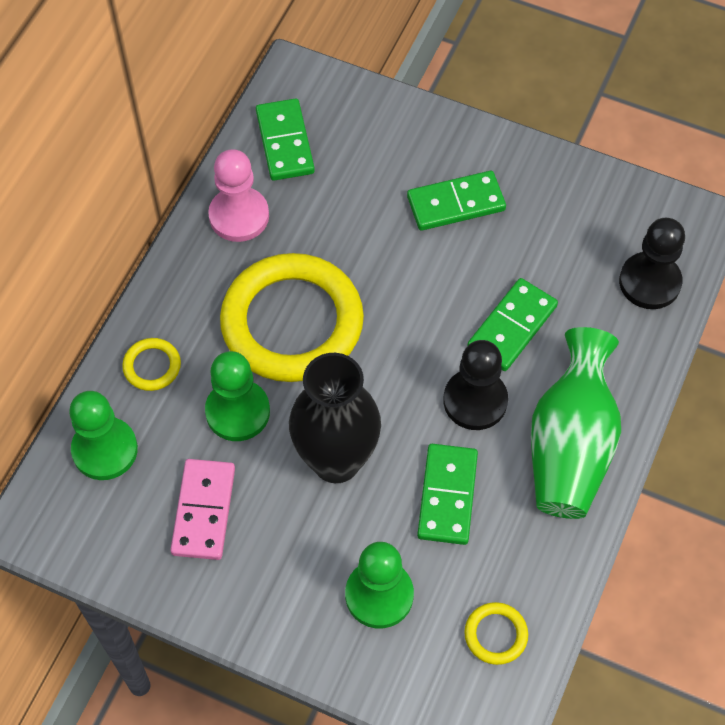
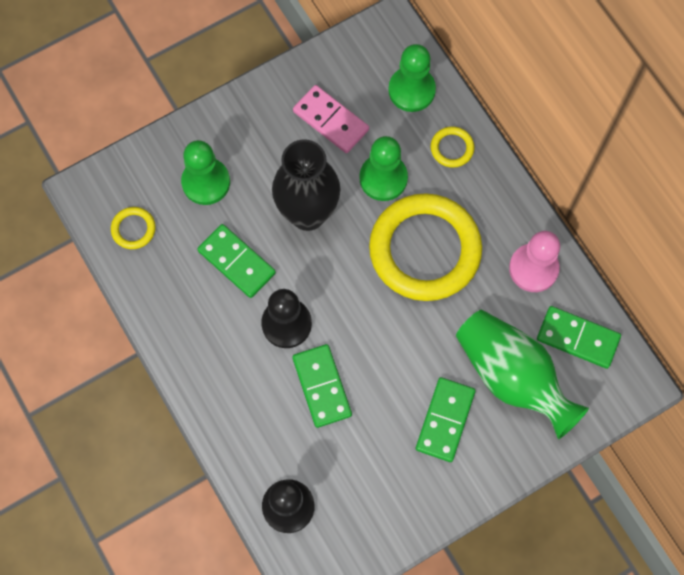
camera: 125 degrees right, 10 degrees up
(570, 446) = (213, 359): green vase -> green vase (512, 377)

